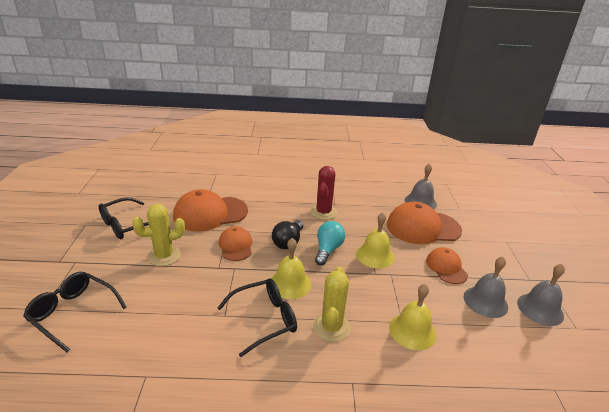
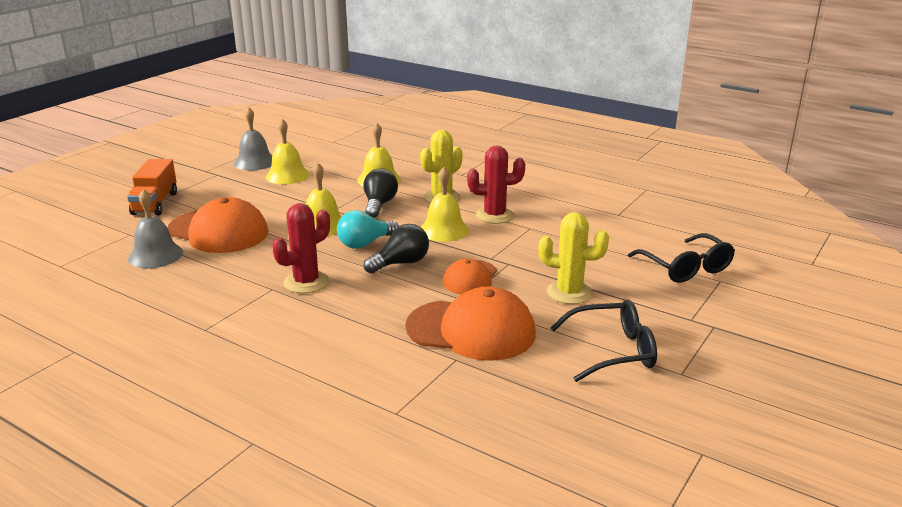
camera: 145 degrees left, 5 degrees down
(265, 319) = (494, 215): black glasses -> red cactus
(368, 294) = (379, 204): none -> black light bulb
(446, 267) = (271, 199): orange cap -> none
(485, 301) = (287, 175): grey bell -> yellow bell
(498, 234) = (155, 203): none -> orange truck

